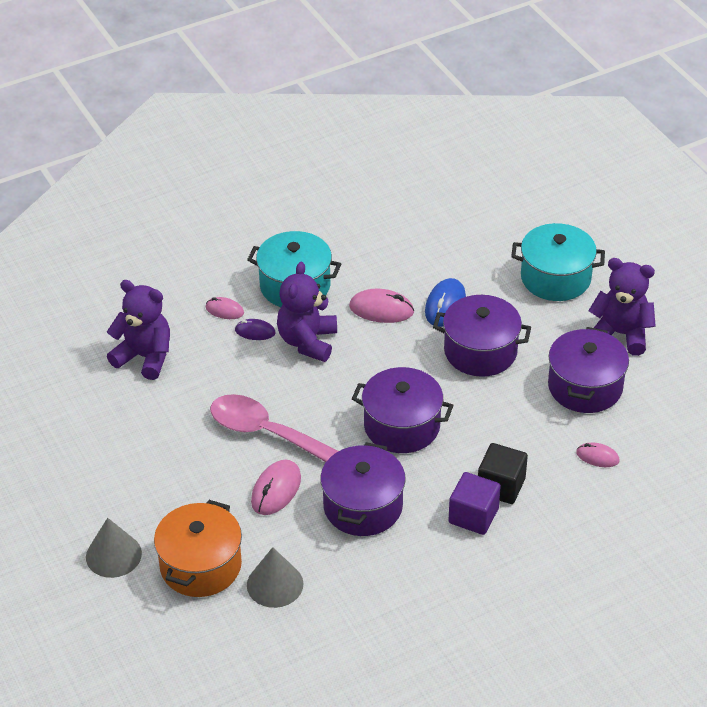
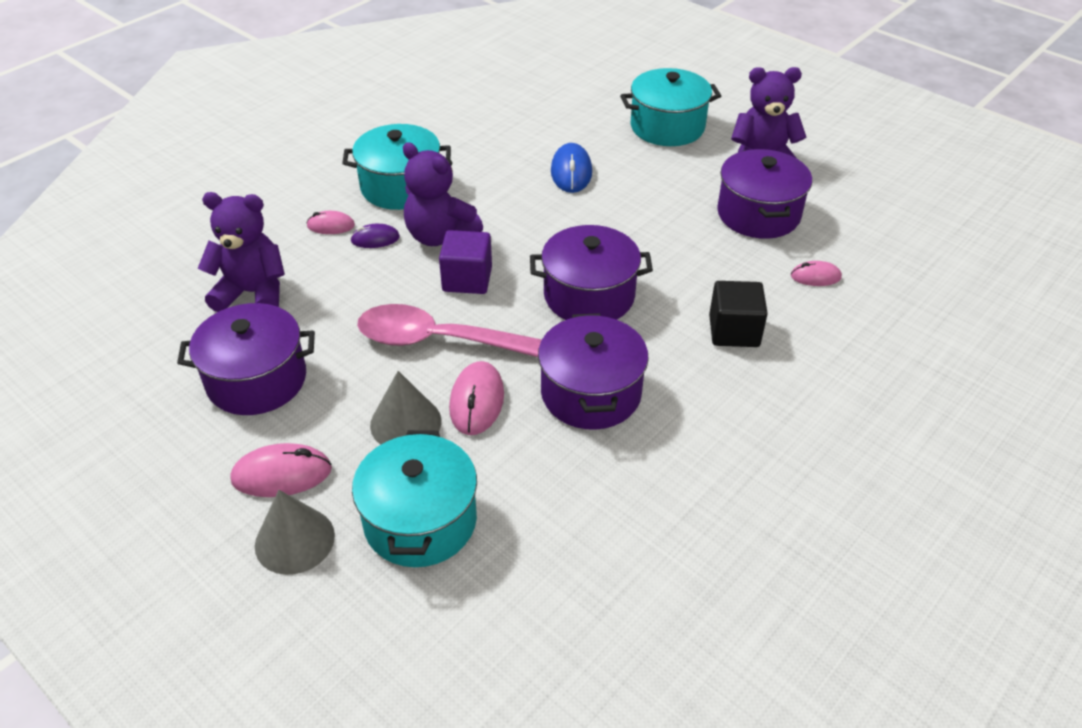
camera: 20 degrees left, 0 degrees up
(200, 565) = (420, 521): orange pot -> turquoise pot
(275, 584) = (529, 518): grey cone -> grey cone (405, 423)
(307, 341) = (440, 236): purple teddy bear -> purple teddy bear turned 45 degrees counterclockwise
(381, 309) = (506, 189): pink mouse -> pink mouse (282, 474)
(473, 516) = (723, 370): purple cube -> purple cube (467, 279)
(480, 351) = (632, 205): purple pot -> purple pot (257, 380)

